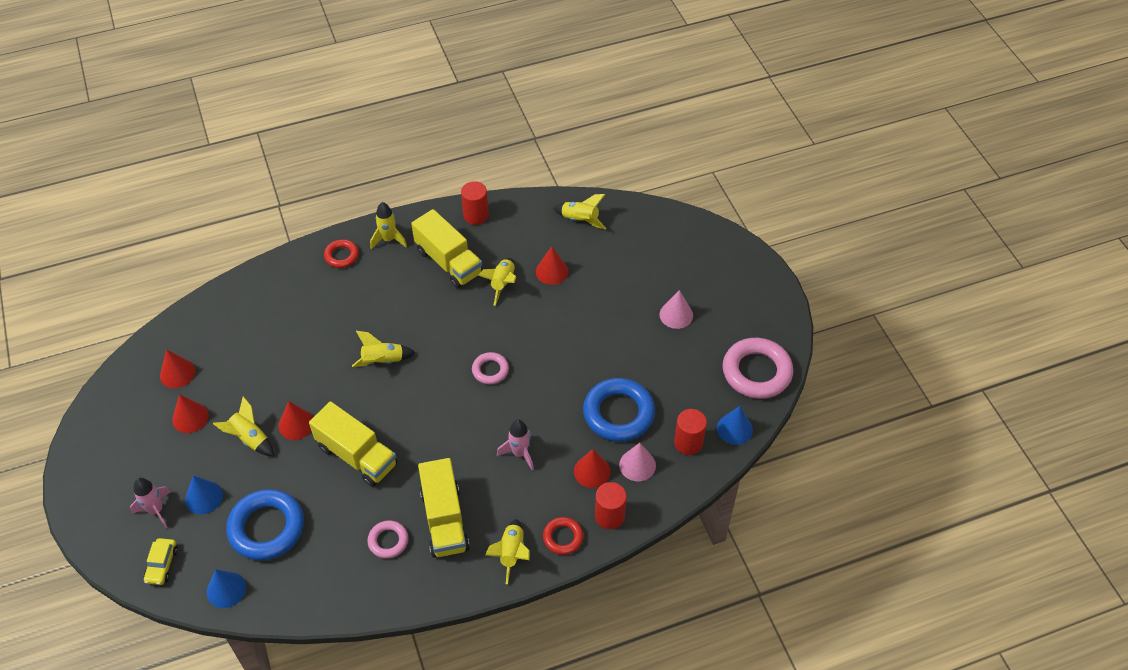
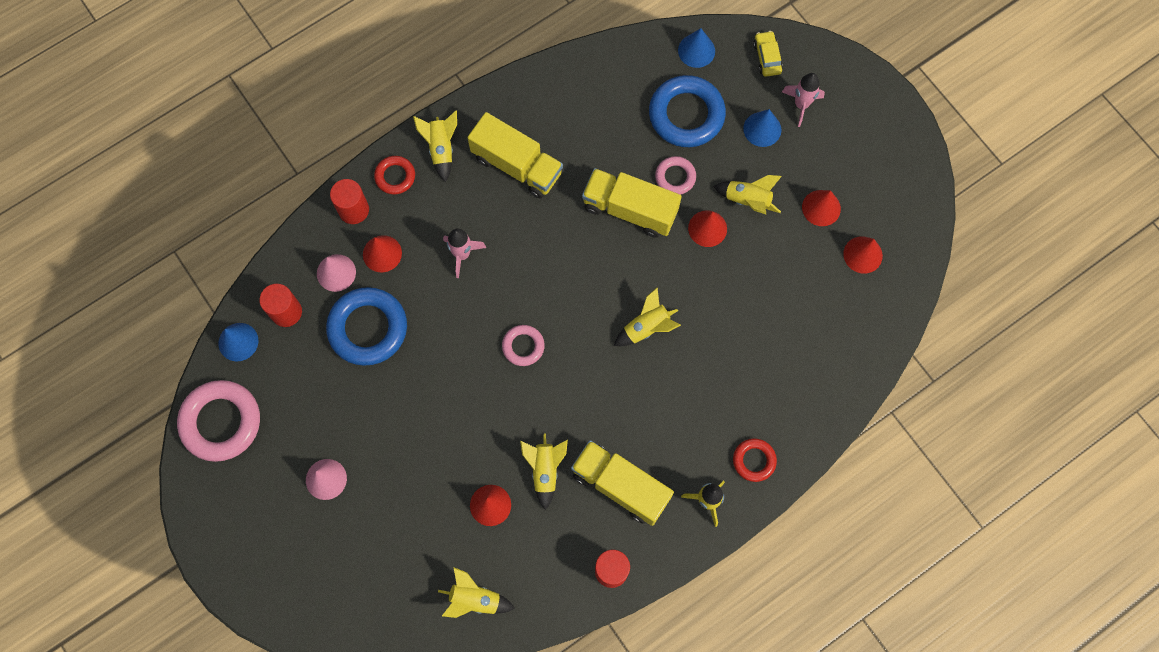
camera: 165 degrees right, 20 degrees up
(388, 541) = (564, 131): pink ring -> pink ring (675, 177)
(444, 520) = (517, 165): yellow truck -> yellow truck turned 150 degrees clockwise

